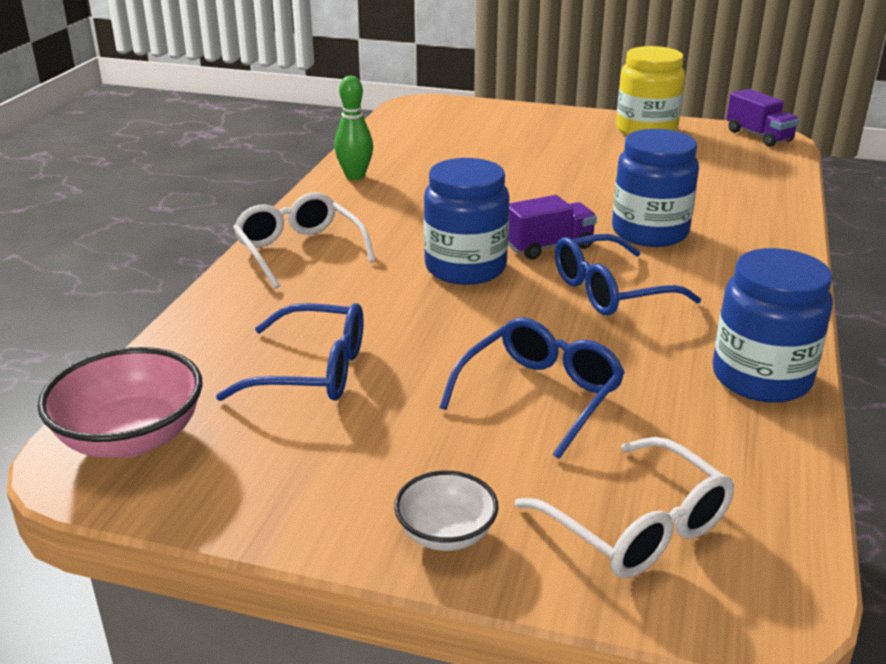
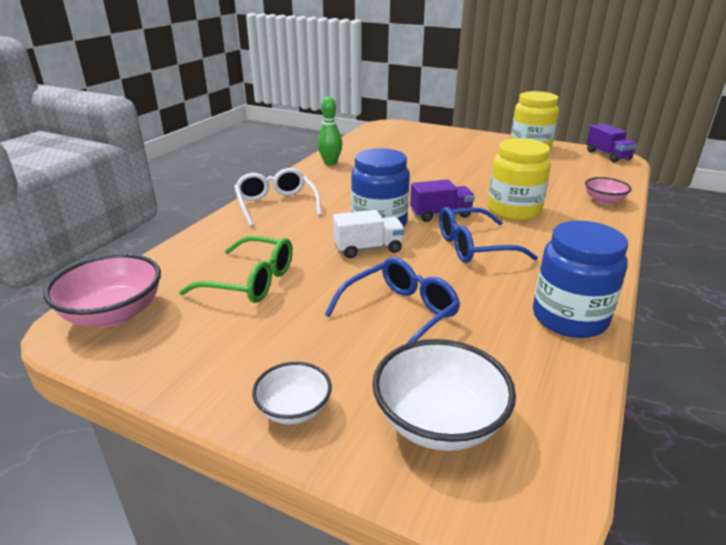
camera: 10 degrees right, 0 degrees up
(311, 370) = (250, 281): blue glasses -> green glasses
(463, 307) = (368, 249): none -> white truck
(635, 525) = (439, 421): white glasses -> white bowl
(649, 232) = (514, 210): blue jar -> yellow jar
(768, 207) = (604, 200): none -> pink bowl

